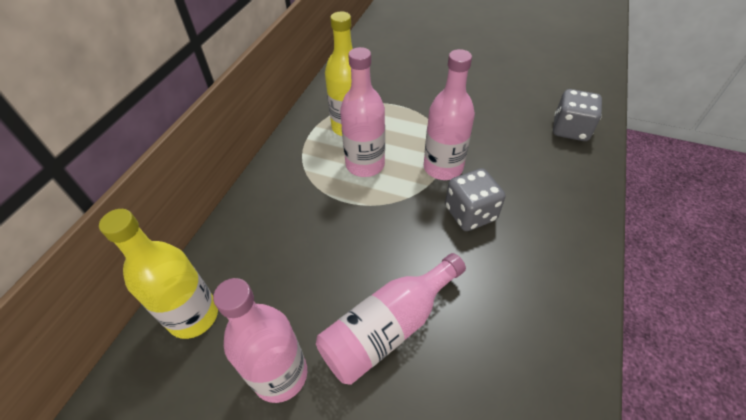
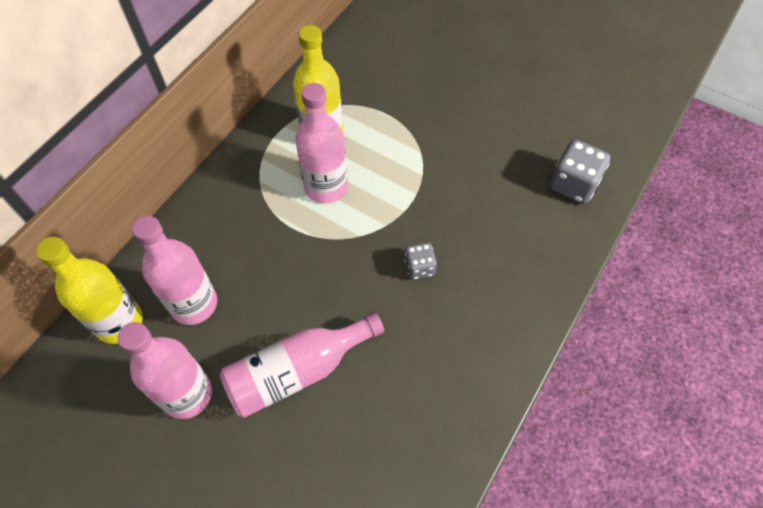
camera: 10 degrees right, 10 degrees up
(443, 167) = (409, 206): pink bottle -> pink bottle (194, 304)
(470, 213) = (419, 267): grey dice -> grey dice, size x0.60

